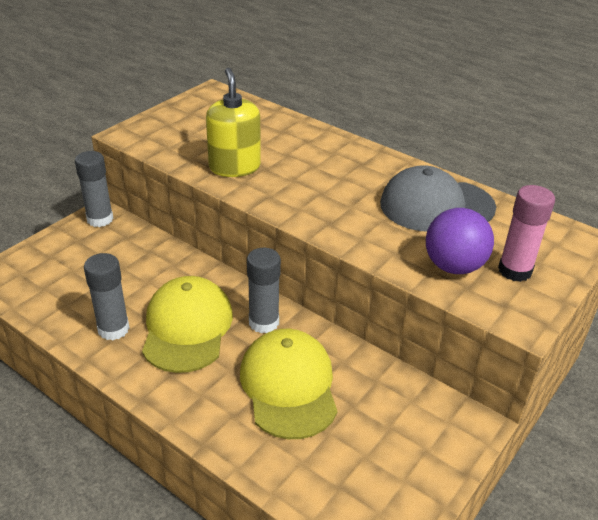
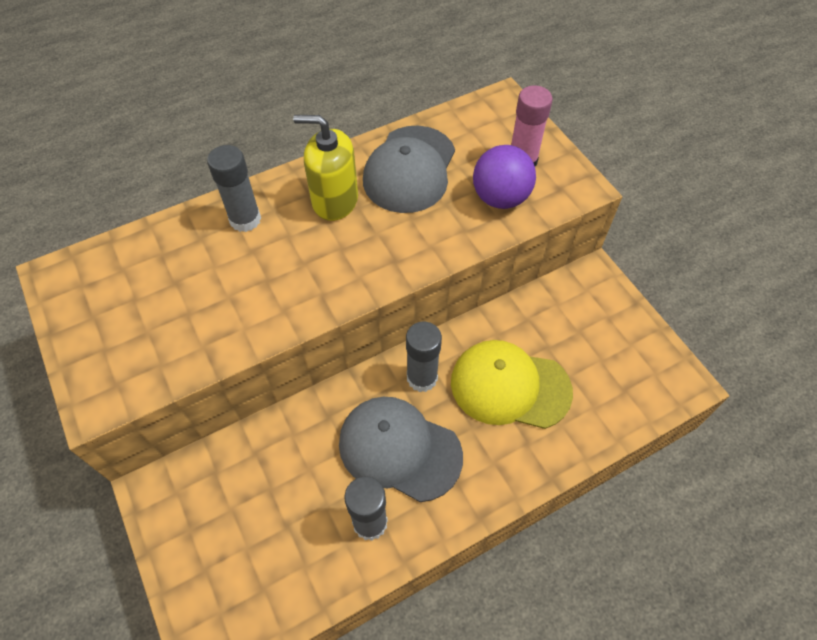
camera: 65 degrees left, 20 degrees up
(100, 219) = (161, 494): grey glue stick -> grey glue stick (245, 219)
(187, 328) = (399, 449): yellow cap -> grey cap
(234, 167) = (248, 308): yellow soap dispenser -> yellow soap dispenser (335, 200)

